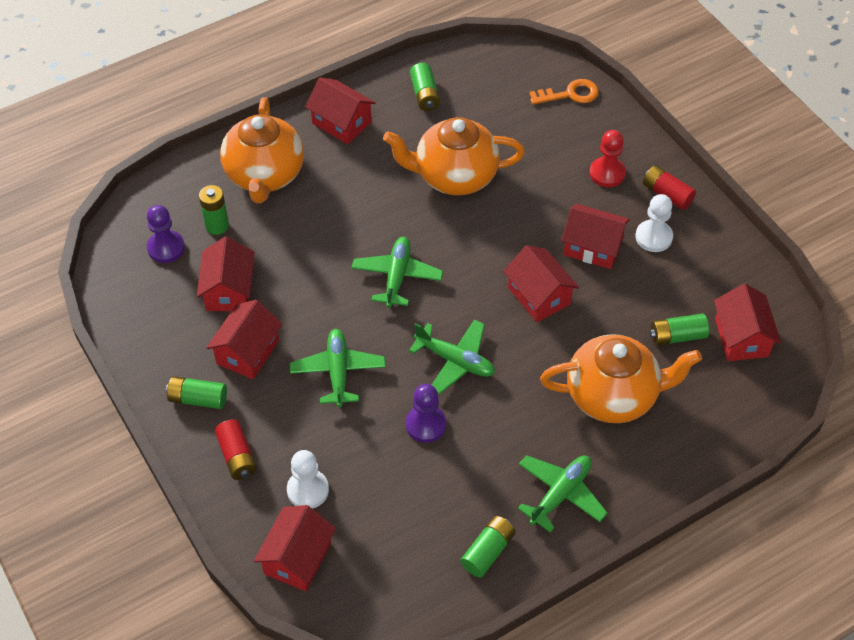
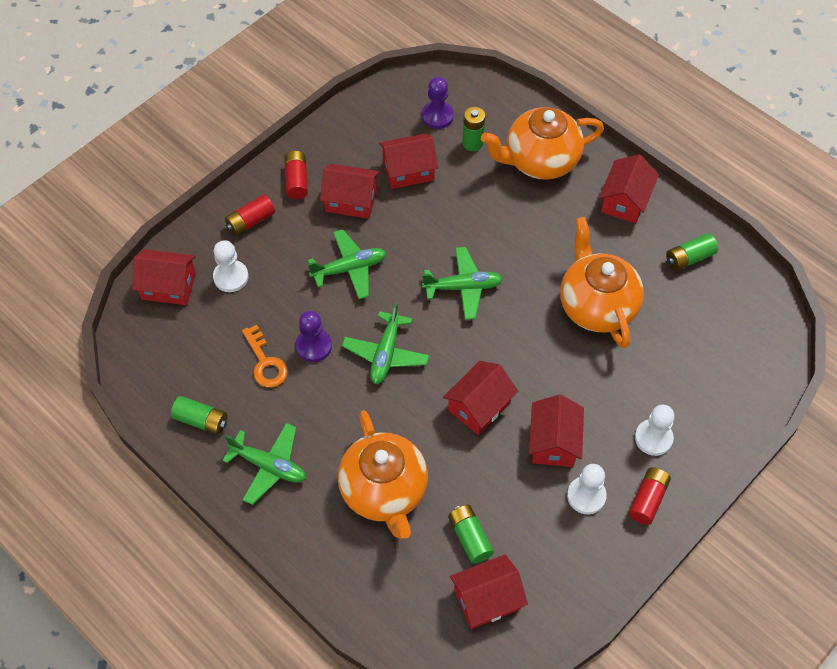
camera: 75 degrees right, 5 degrees up
(198, 399) = (296, 180): green battery -> red battery
(570, 94) = (746, 384): orange key -> orange key (265, 362)
(607, 173) = (653, 438): red pawn -> white pawn

